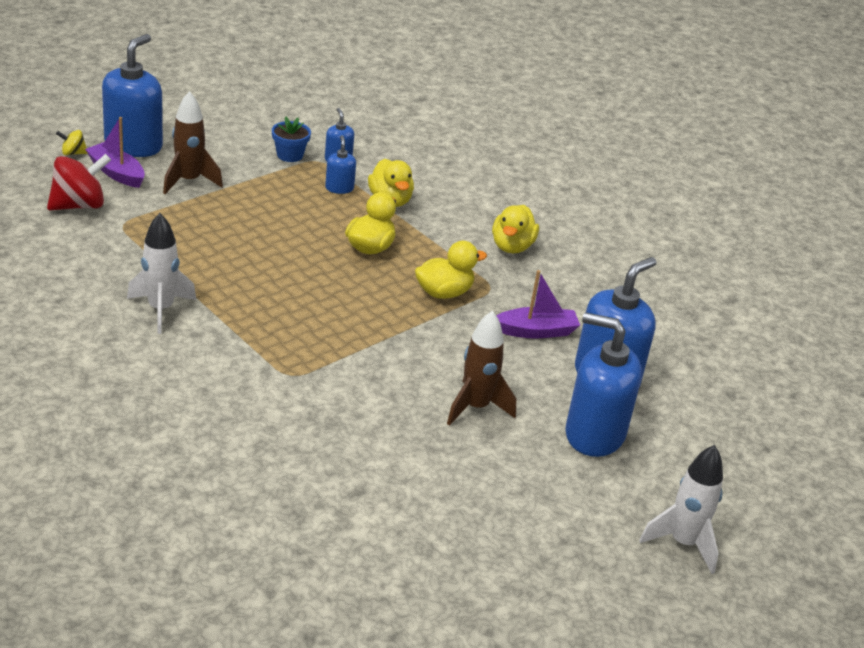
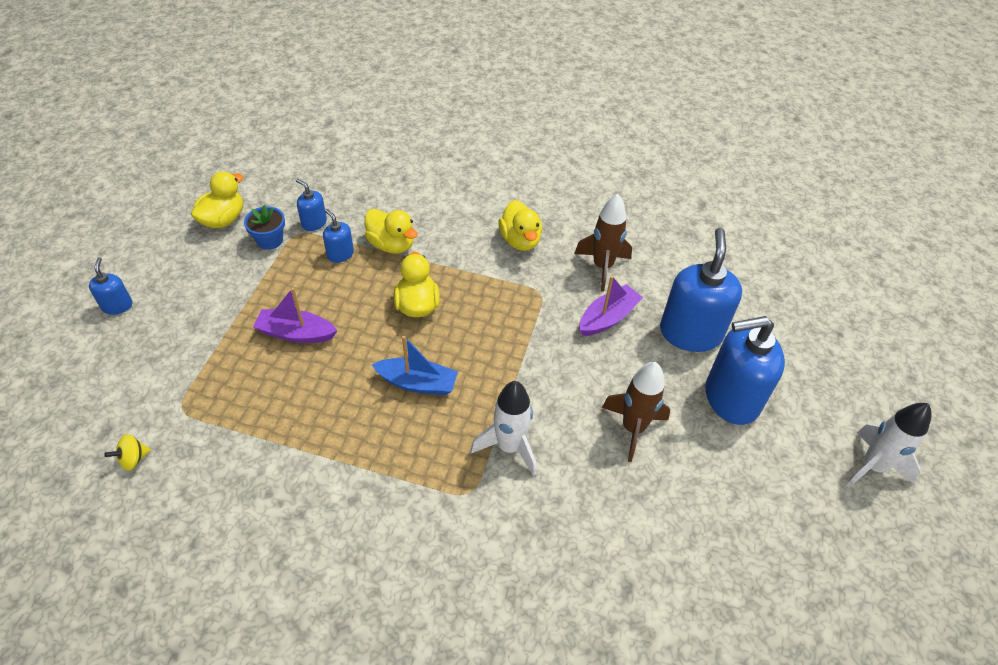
camera: 30 degrees left, 15 degrees up
(73, 153) = (63, 348): yellow spinning top -> yellow spinning top (133, 459)
(79, 205) = (120, 410): red spinning top -> none
(116, 173) = (126, 349): purple boat -> purple boat (296, 333)
(133, 145) = (117, 306): blue soap dispenser -> blue soap dispenser, size x0.47
(161, 310) = (299, 491): white rocket -> white rocket (509, 447)
(189, 181) = (203, 320): brown rocket -> brown rocket (602, 267)
(318, 293) = (417, 383): none -> blue boat
(444, 293) = (511, 320): yellow duck -> yellow duck (223, 219)

